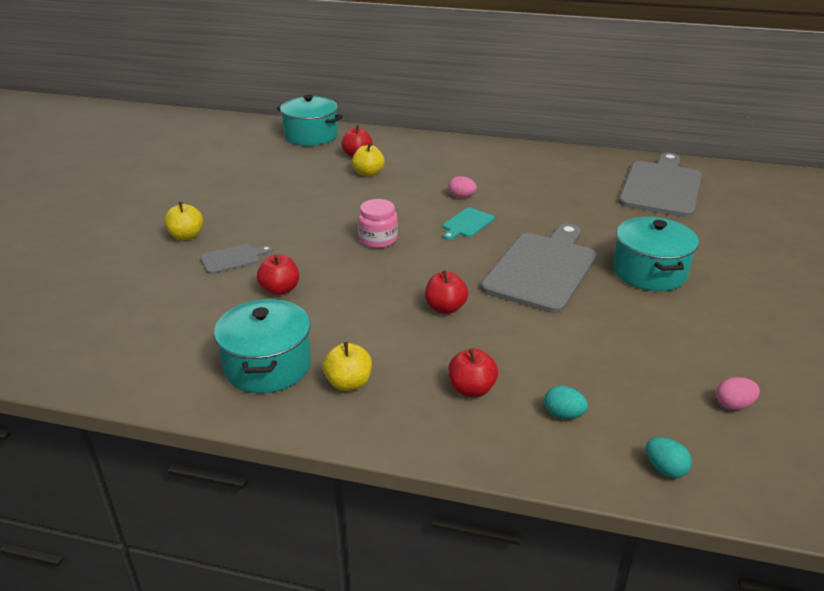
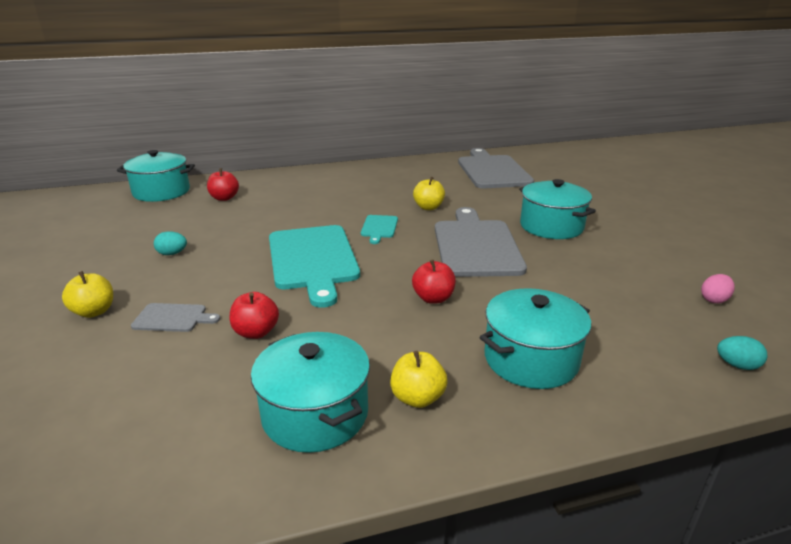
camera: 30 degrees left, 5 degrees down
(233, 258) = (173, 318): grey cutting board -> grey cutting board turned 60 degrees clockwise
(368, 173) = (249, 210): yellow apple -> yellow apple (428, 207)
(378, 239) = (313, 259): pink jar -> turquoise cutting board
(461, 196) = (352, 209): pink egg -> none
(471, 389) = (531, 359): red apple -> turquoise pot
(563, 414) = (622, 352): turquoise egg -> turquoise egg (172, 254)

